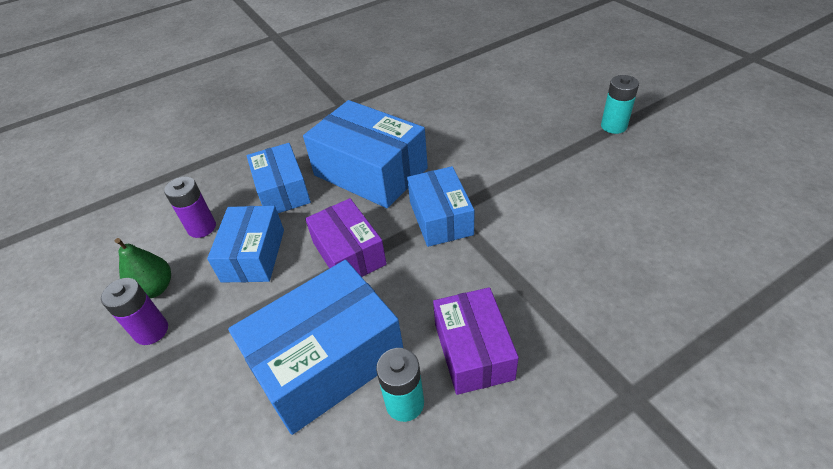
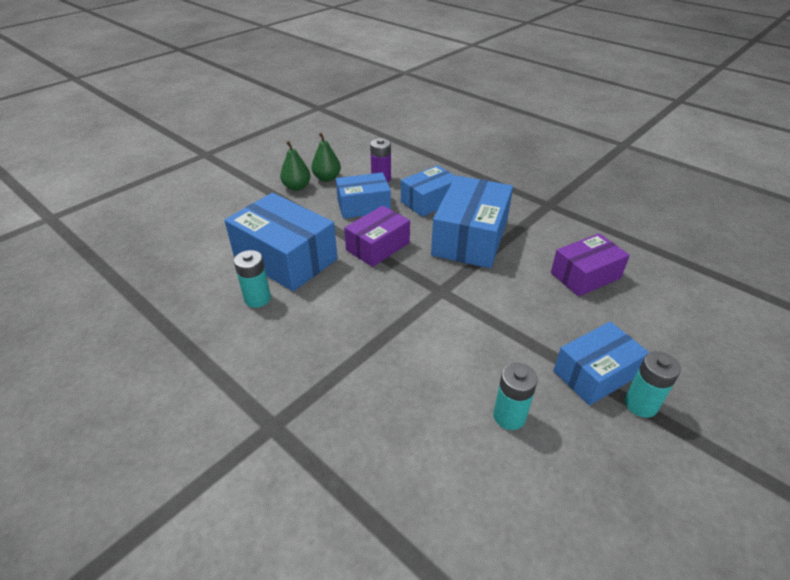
camera: 70 degrees right, 5 degrees down
(151, 331) = (297, 187): purple battery -> green pear
(440, 218) = (432, 287): blue box -> blue box (595, 373)
(473, 351) = (302, 325): purple box -> purple box (585, 275)
(623, 200) = (509, 416): none -> turquoise battery

